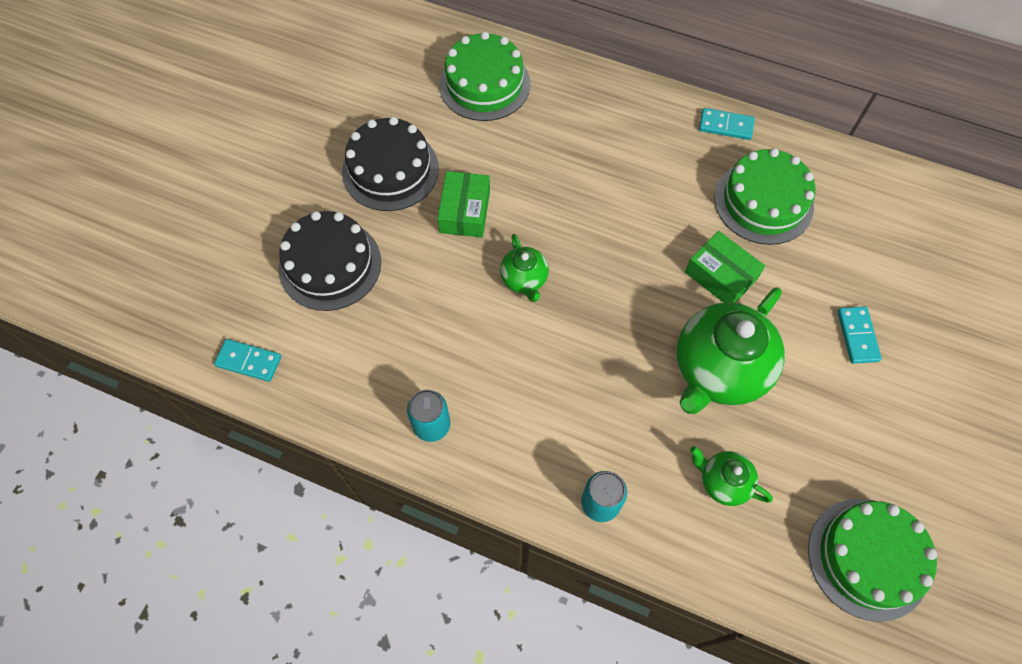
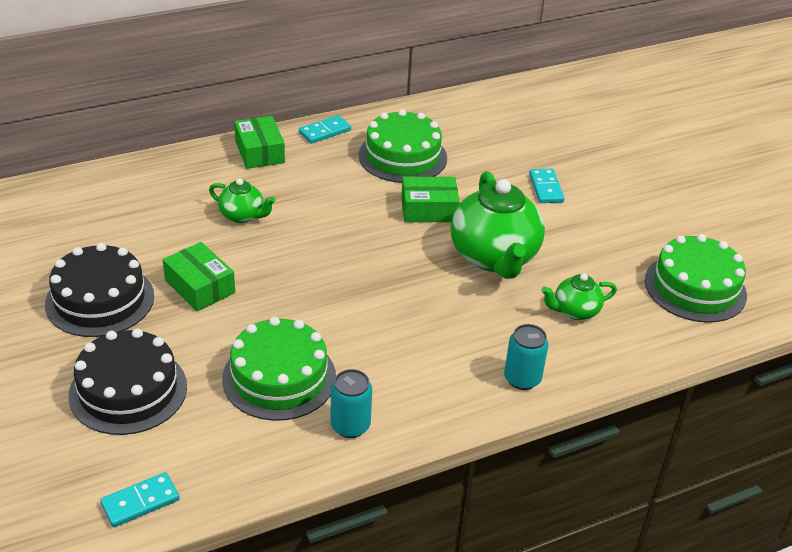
camera: 50 degrees left, 25 degrees down
(484, 84) = (110, 204): green cake -> green cake (279, 377)
(524, 279) = (301, 296): green teapot -> green teapot (242, 216)
(648, 110) = (259, 152): none -> green box
(857, 336) = (546, 188): turquoise domino -> turquoise domino turned 45 degrees clockwise

